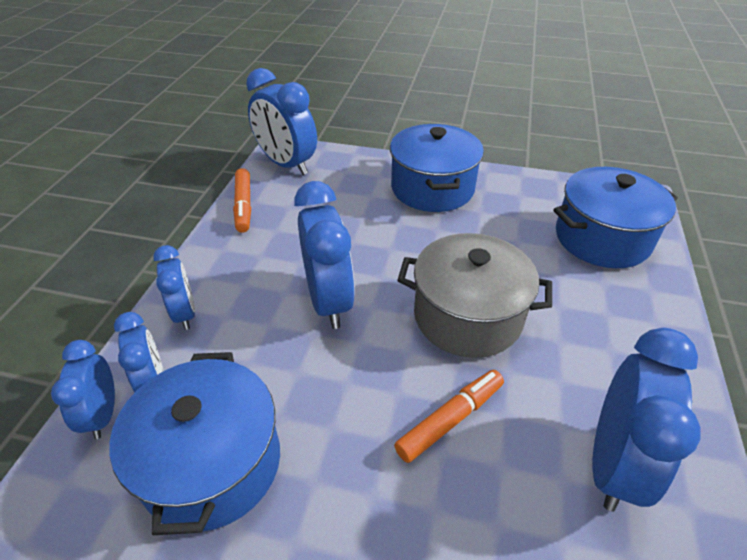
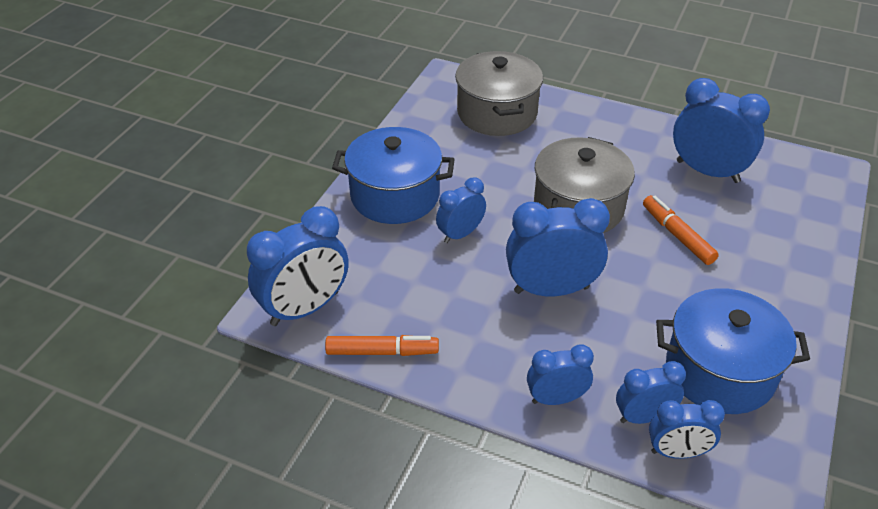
camera: 80 degrees left, 0 degrees up
(393, 232) = (460, 234): none -> blue clock
(602, 238) = (497, 113): blue pot -> grey pot

